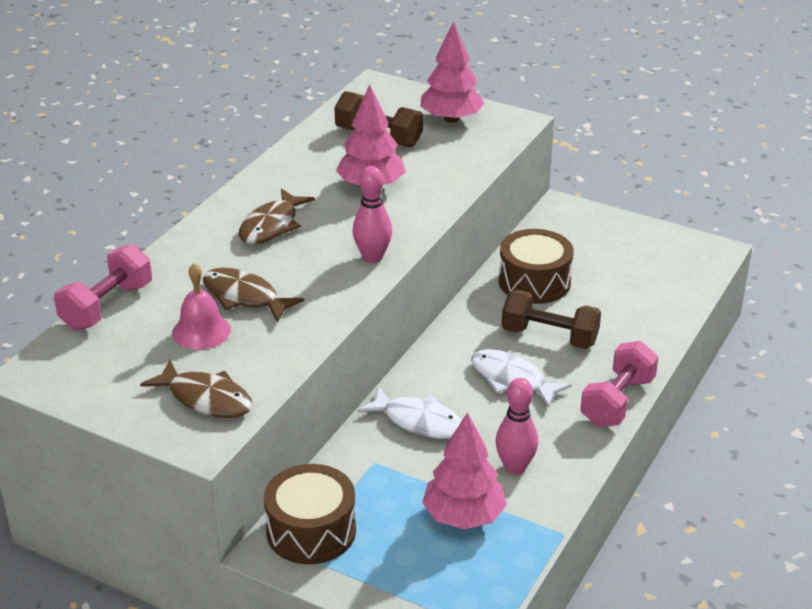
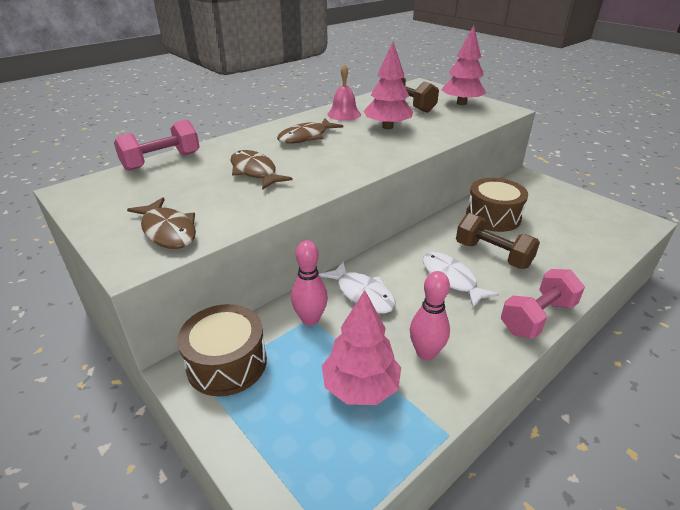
camera: 20 degrees right, 0 degrees up
(201, 331) = (207, 186): pink bell -> pink bell (344, 114)
(372, 257) = (363, 164): pink bowling pin -> pink bowling pin (310, 319)

